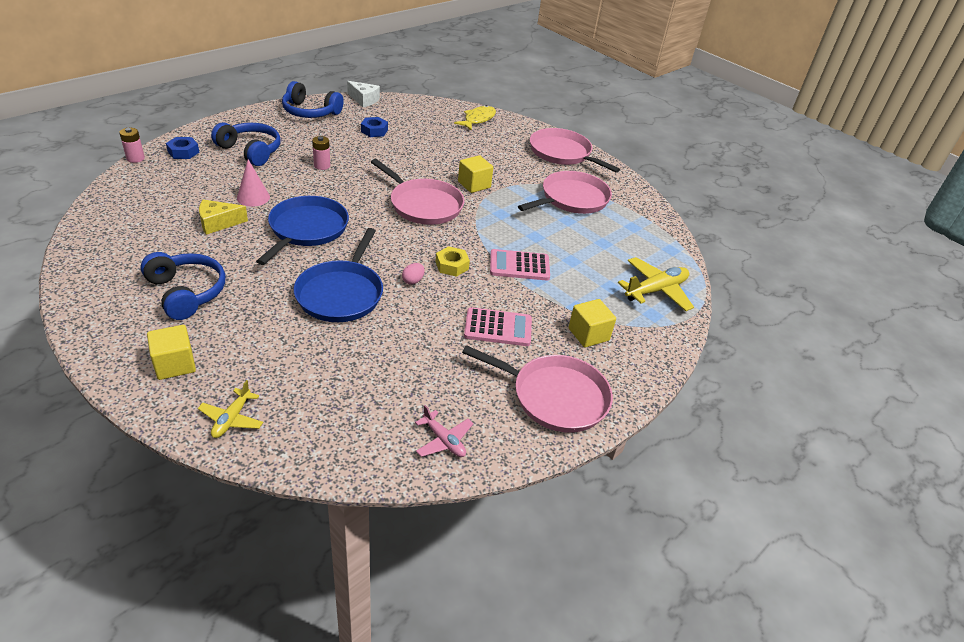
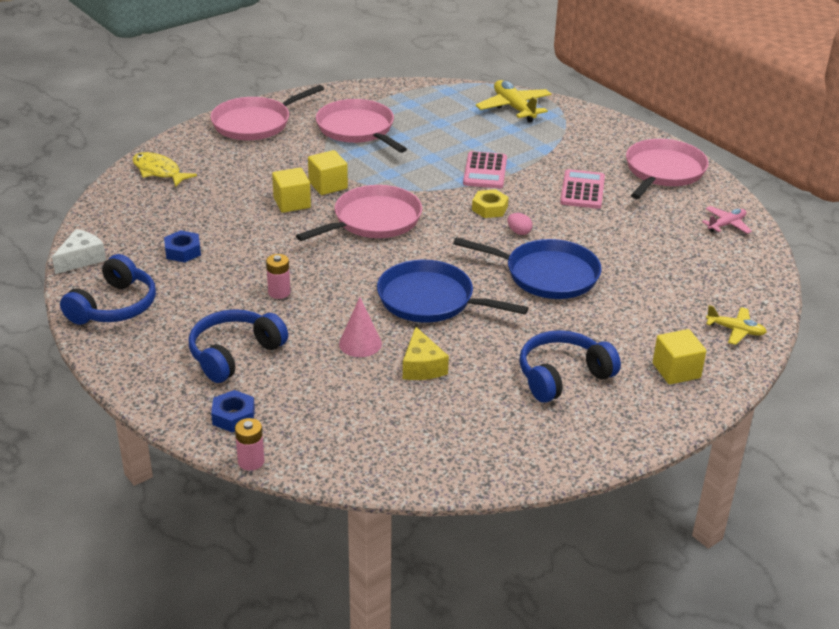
camera: 80 degrees left, 5 degrees down
(588, 334) = (582, 147): yellow cube -> yellow cube (292, 203)

